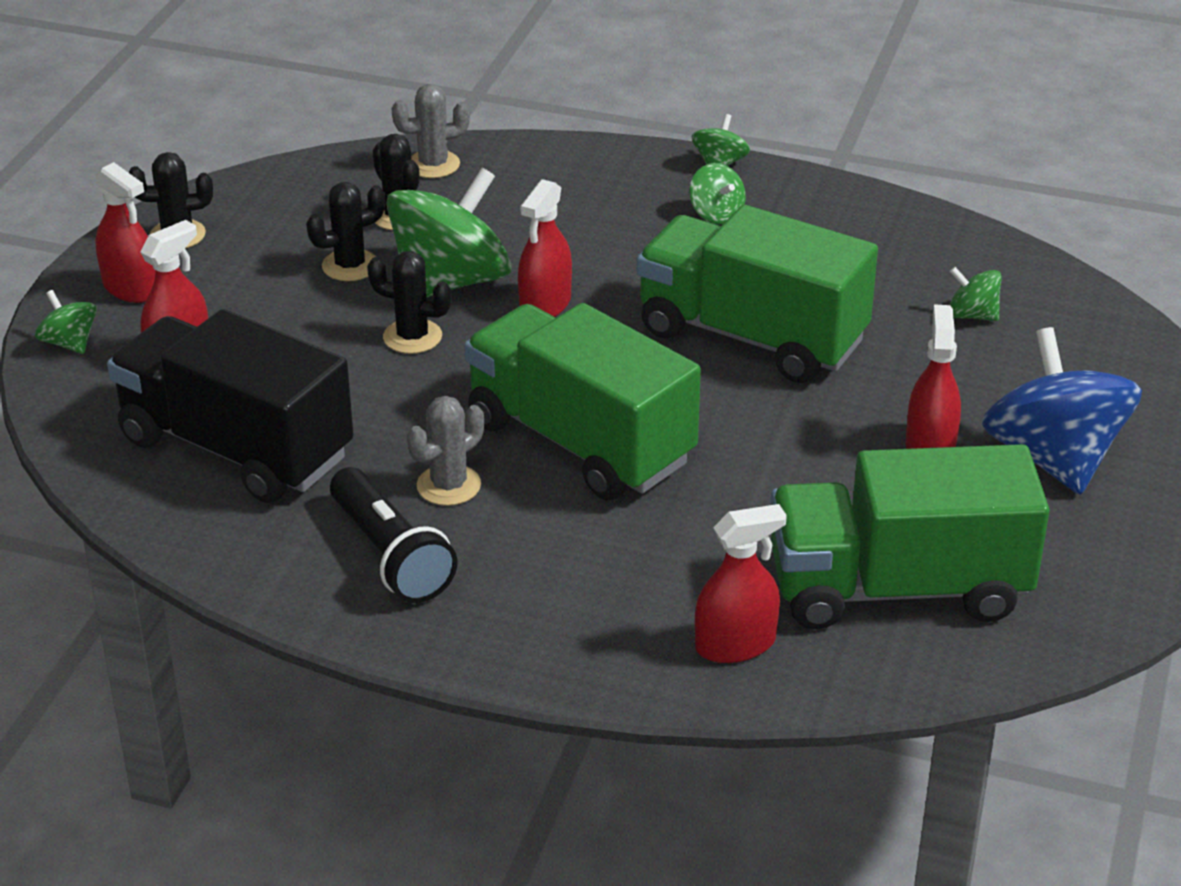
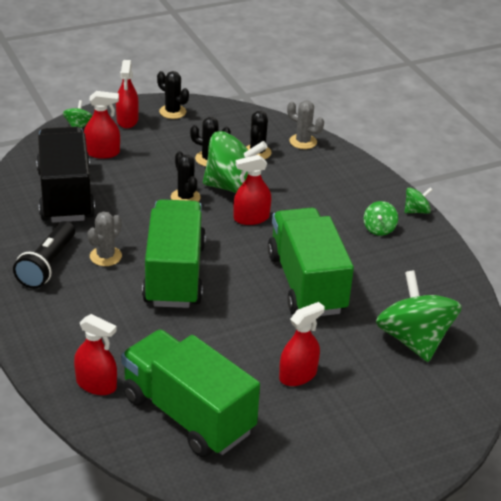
camera: 45 degrees right, 0 degrees up
(448, 485) = (105, 256): grey cactus -> grey cactus turned 60 degrees counterclockwise
(972, 315) = (413, 340): green spinning top -> green spinning top, size x2.21
(1053, 458) = (341, 419): blue spinning top -> none

